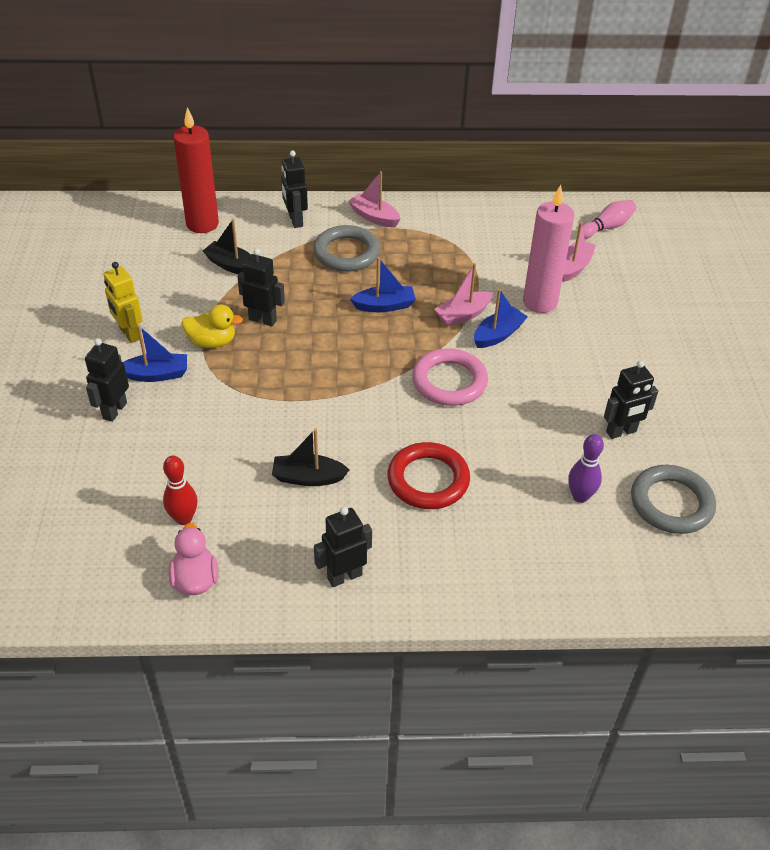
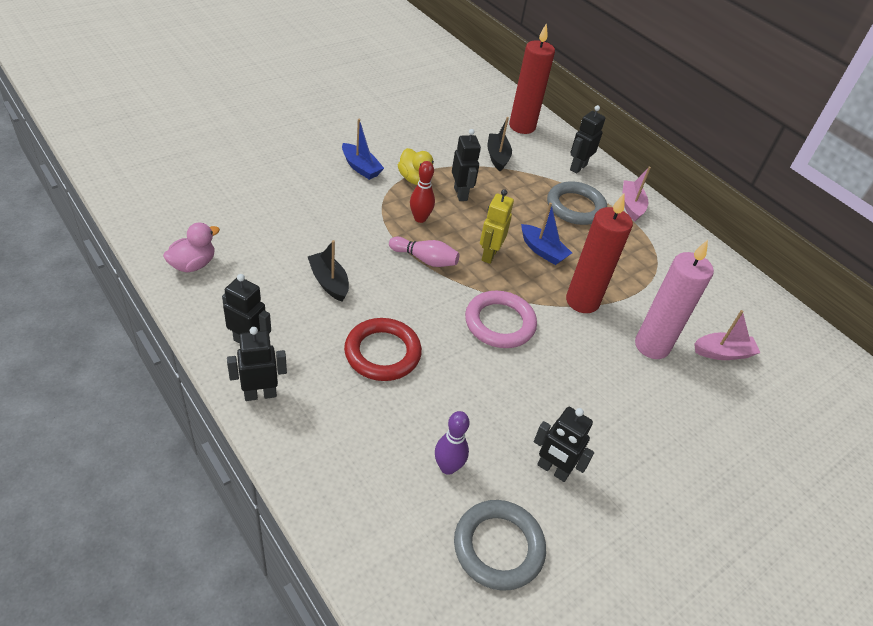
camera: 50 degrees right, 0 degrees up
(114, 410) = (312, 163): black robot -> black robot (260, 394)
(129, 334) = (385, 140): yellow robot -> yellow robot (489, 254)
(183, 518) = (243, 235): red bowling pin -> red bowling pin (420, 218)
(463, 315) = (582, 301): pink boat -> red candle
(498, 334) = (583, 333): blue boat -> none
(606, 227) = (801, 357): pink bowling pin -> pink bowling pin (425, 259)

